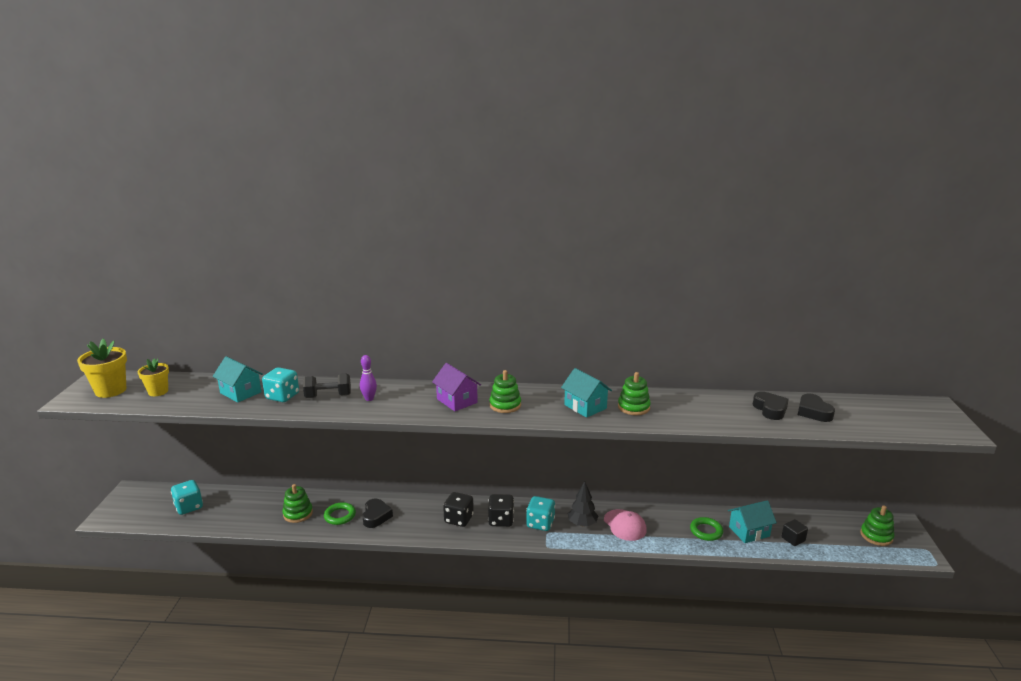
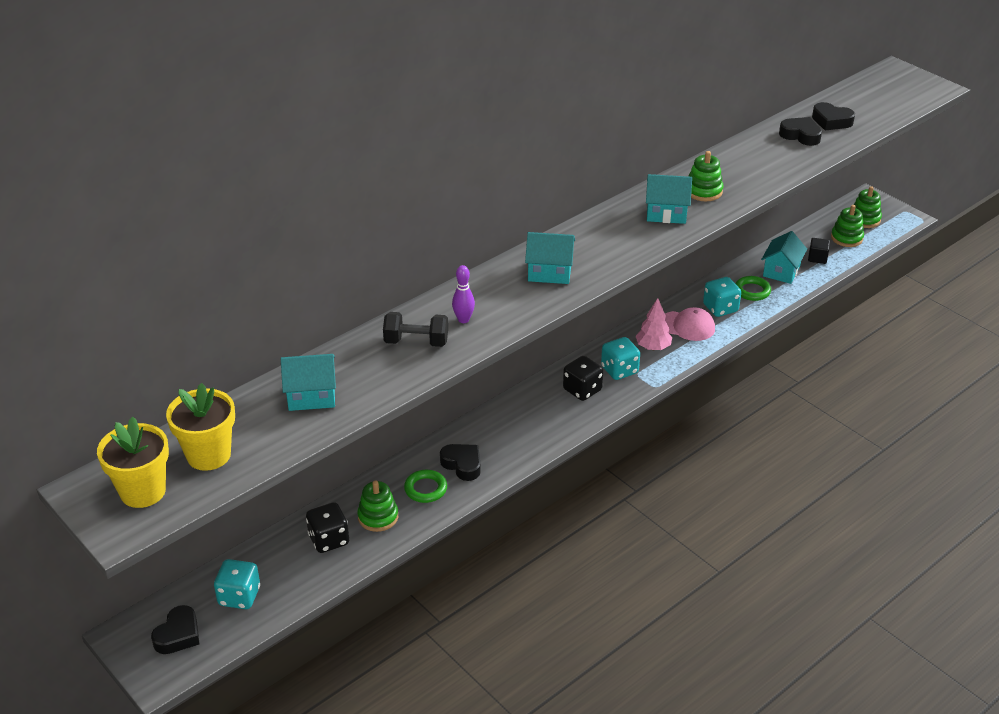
camera: 45 degrees left, 15 degrees up
(143, 506) = (178, 635): none -> black heart
(158, 391) = (208, 455): yellow flower pot -> yellow flower pot, size x1.52
(282, 396) = (369, 371): turquoise dice -> turquoise dice (720, 308)
(328, 396) = (416, 342): black dumbbell -> black dumbbell turned 60 degrees clockwise
(457, 401) = (549, 272): purple house -> turquoise house
(459, 519) = (544, 414): black dice -> black dice (329, 540)
(505, 405) = (599, 251): green stacking toy -> green stacking toy (846, 238)
(582, 524) = (653, 347): black tree -> pink tree

